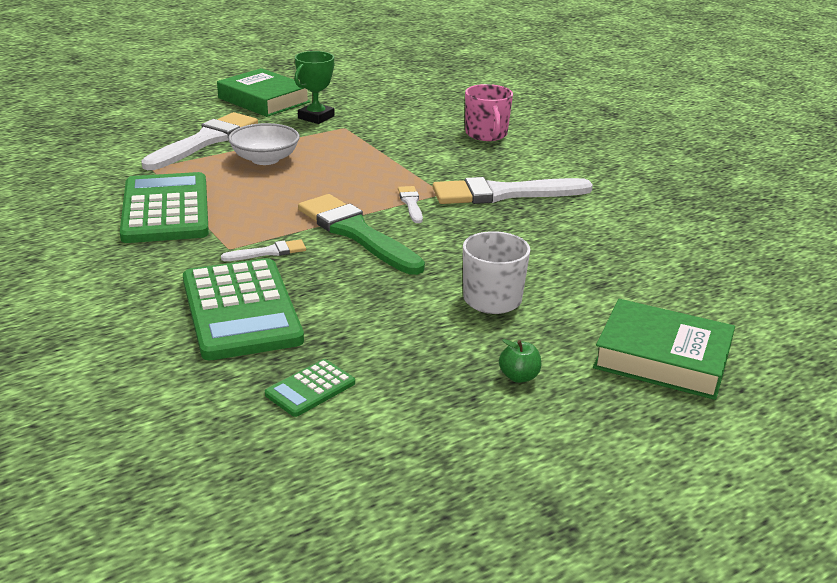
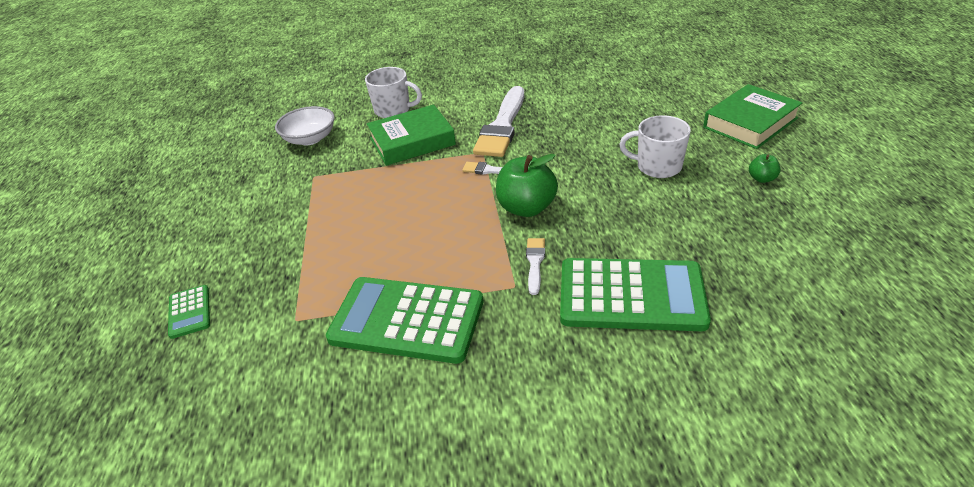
camera: 60 degrees left, 10 degrees up
(205, 141) = (263, 269): white brush -> none
(264, 100) = (198, 213): green book -> green book (412, 141)
(265, 159) = (342, 235): white bowl -> white bowl (310, 139)
(310, 389) = (762, 275): green calculator -> green calculator (189, 312)
(316, 117) = (275, 188): green trophy -> none
(356, 233) = (526, 208): green brush -> green apple
(486, 134) = (393, 110): pink mug -> white mug

